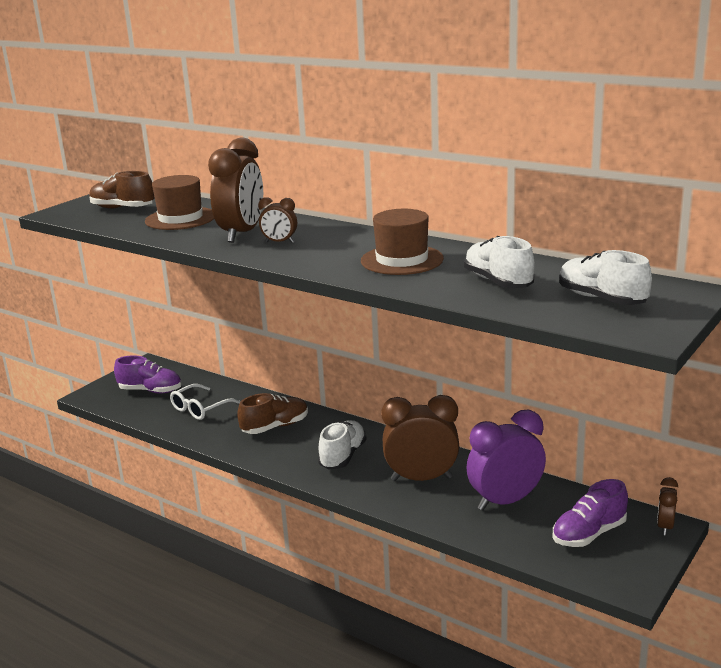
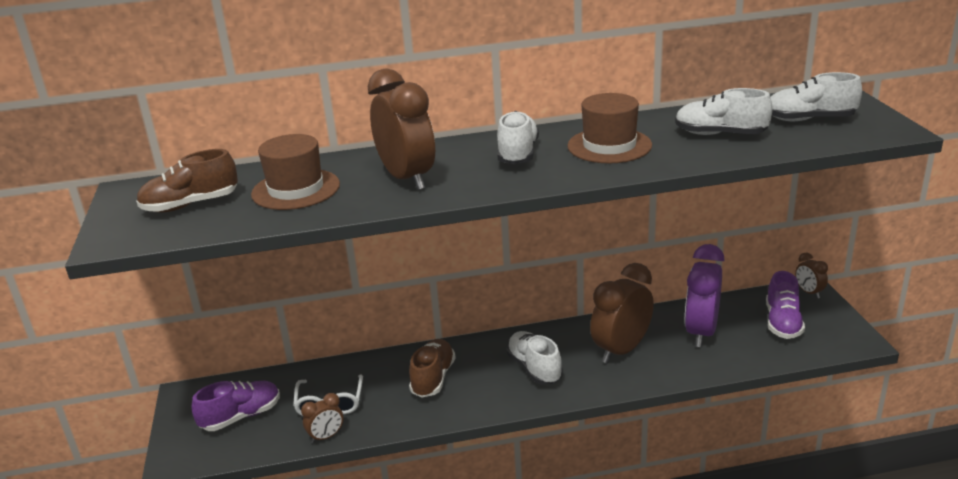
camera: 45 degrees left, 5 degrees up
(279, 242) = (466, 172): brown clock -> brown clock (326, 437)
(335, 243) = (518, 154): none -> white shoe

